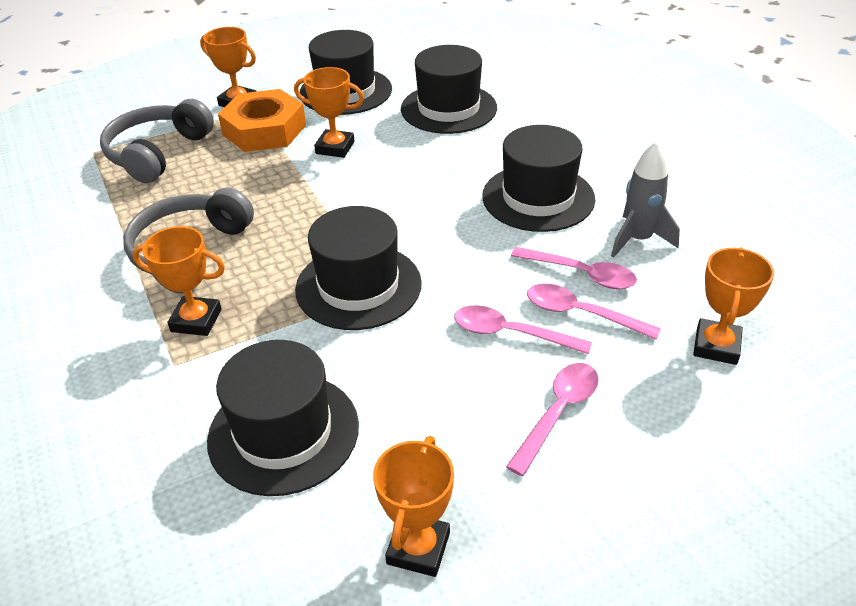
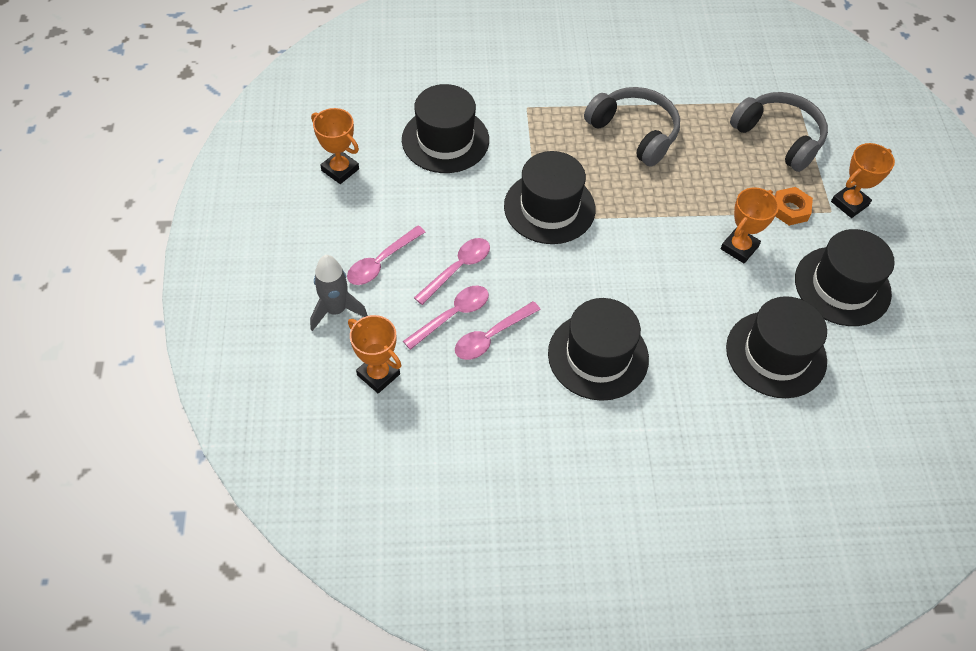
camera: 110 degrees right, 15 degrees up
(196, 320) = (560, 123): orange trophy -> none
(264, 130) = (790, 209): orange nut -> orange nut, size x0.54
(558, 413) = (381, 262): pink spoon -> pink spoon turned 75 degrees clockwise
(638, 239) = (509, 395): grey rocket -> grey rocket (336, 310)

